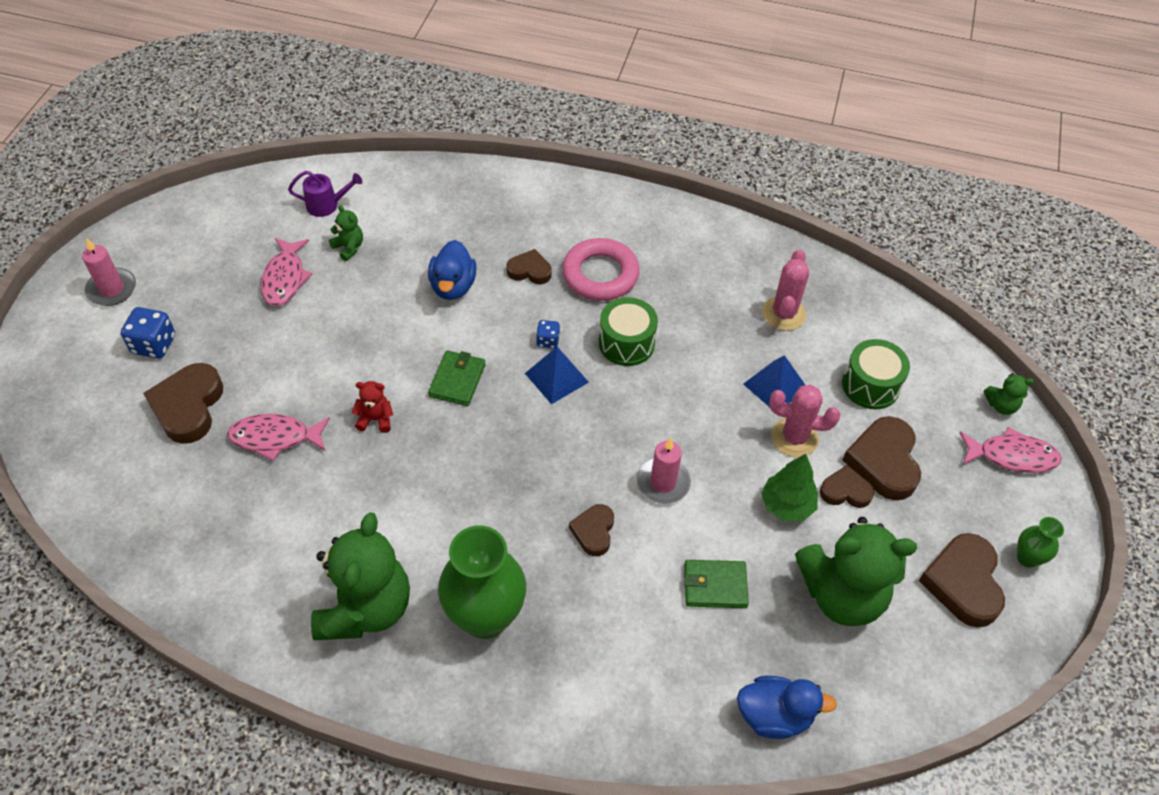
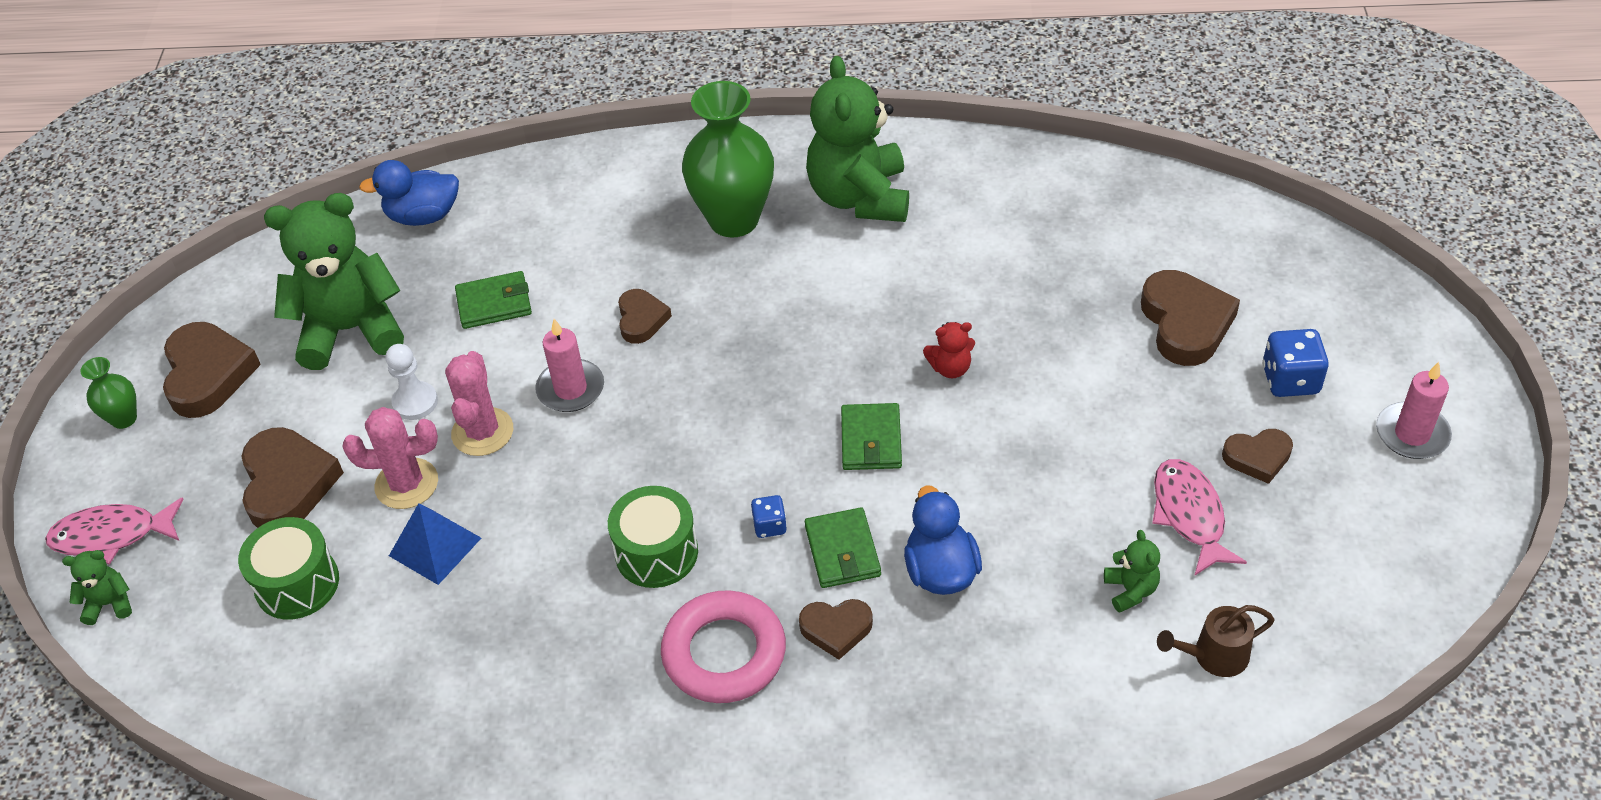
camera: 170 degrees right, 5 degrees down
(275, 437) = (1057, 318): pink fish -> none
(327, 205) = (1213, 656): purple watering can -> brown watering can
(349, 247) = (1130, 590): green teddy bear -> green teddy bear turned 135 degrees counterclockwise
(507, 313) = (842, 551): none -> green wallet
(556, 377) = (740, 478): blue pyramid -> none
(784, 314) = (426, 664): pink cactus -> pink cactus (482, 432)
(786, 505) = (415, 402): green tree -> white pawn
(845, 491) = (341, 436): brown heart -> brown heart (1257, 457)

